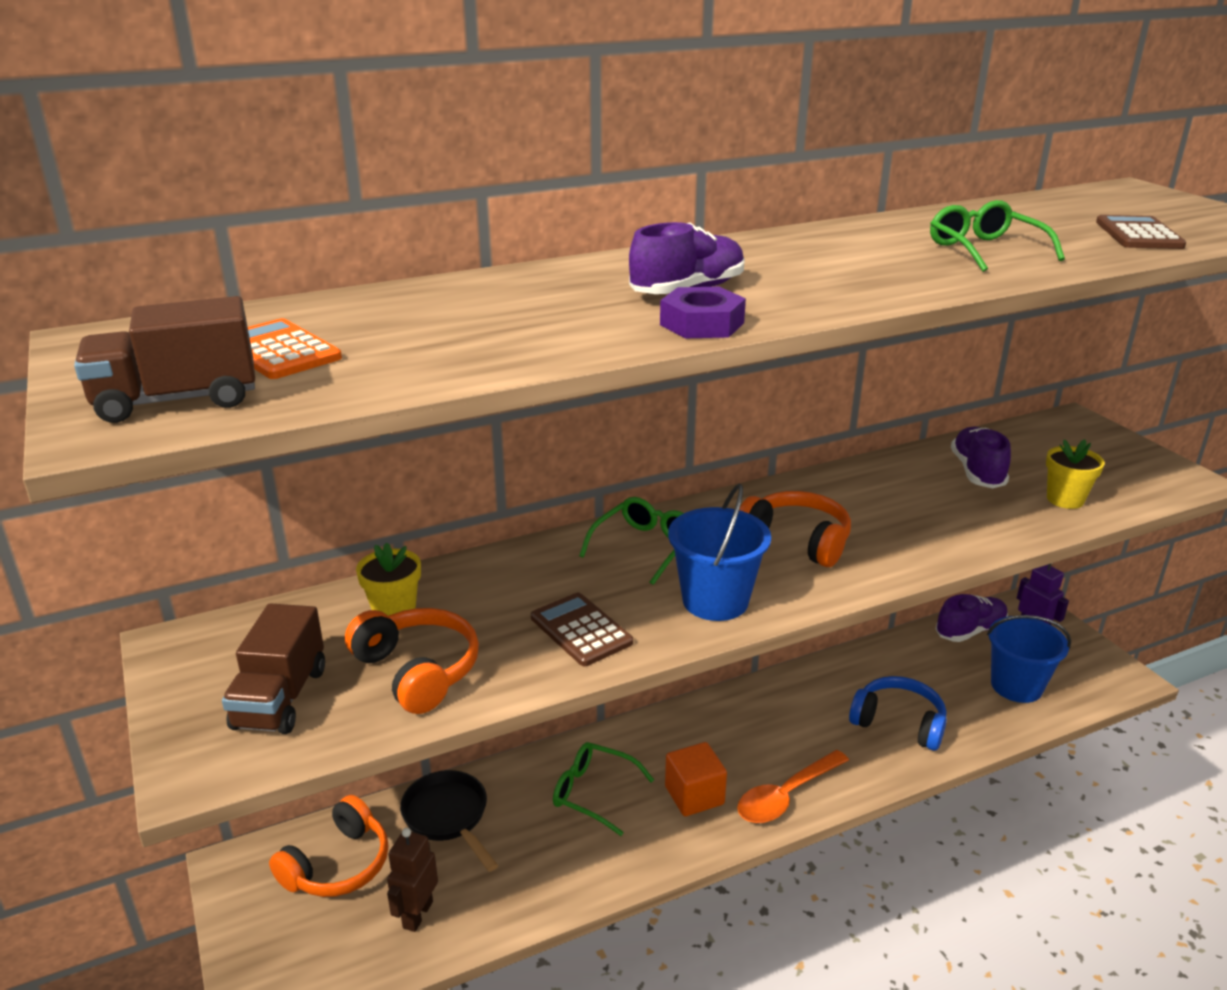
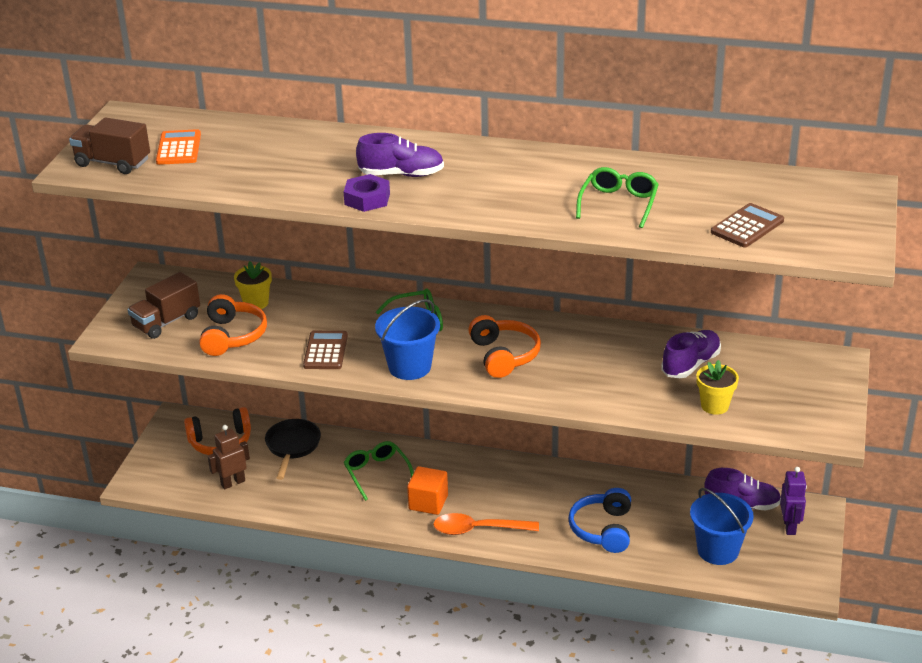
camera: 40 degrees right, 5 degrees up
(898, 723) = (603, 529): blue headphones -> blue headphones turned 150 degrees counterclockwise

